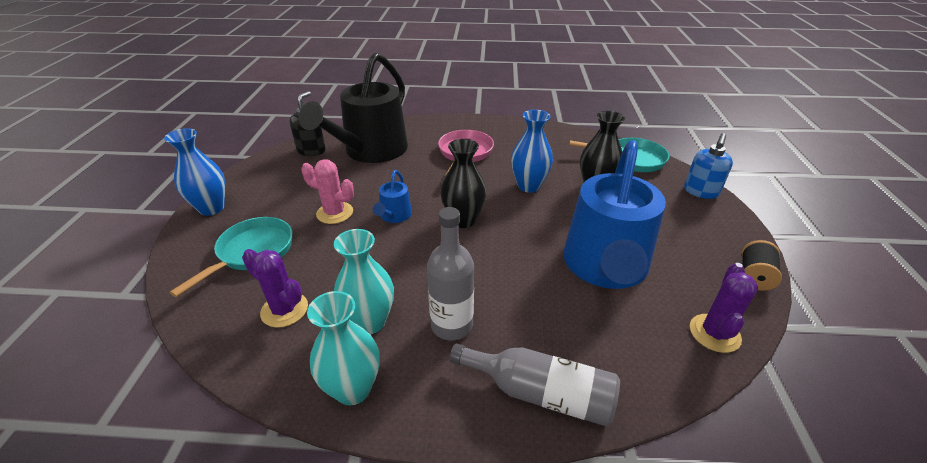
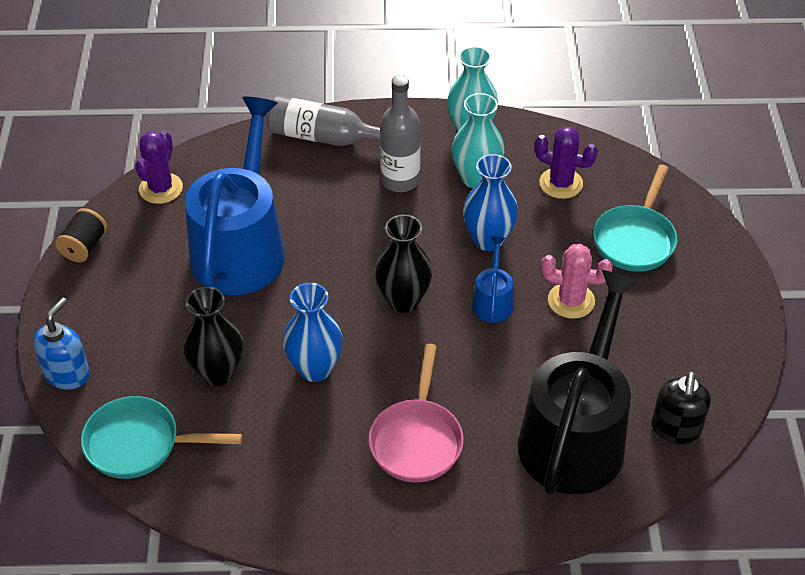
camera: 175 degrees right, 10 degrees up
(211, 208) = (735, 298): blue vase -> blue vase (488, 240)

